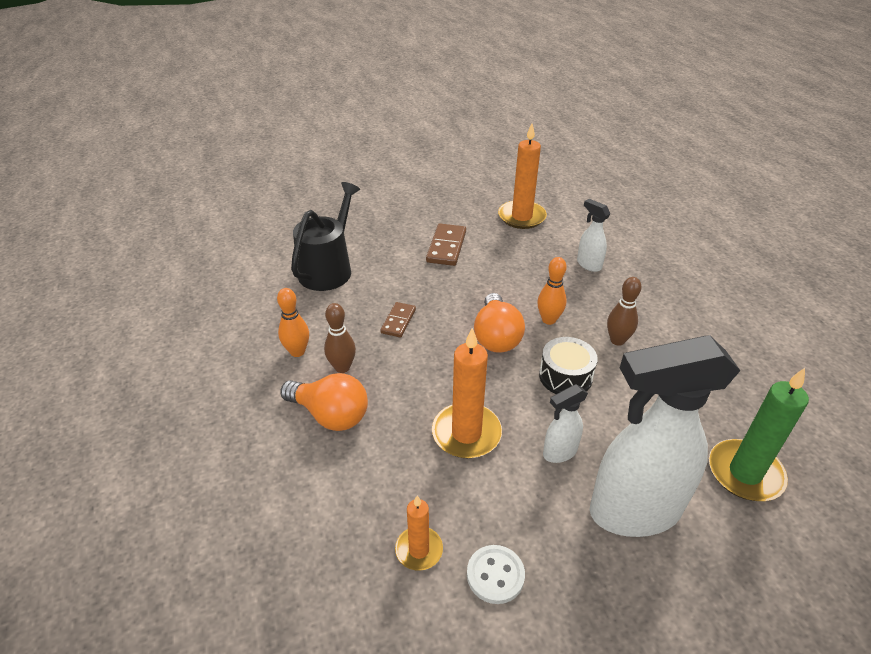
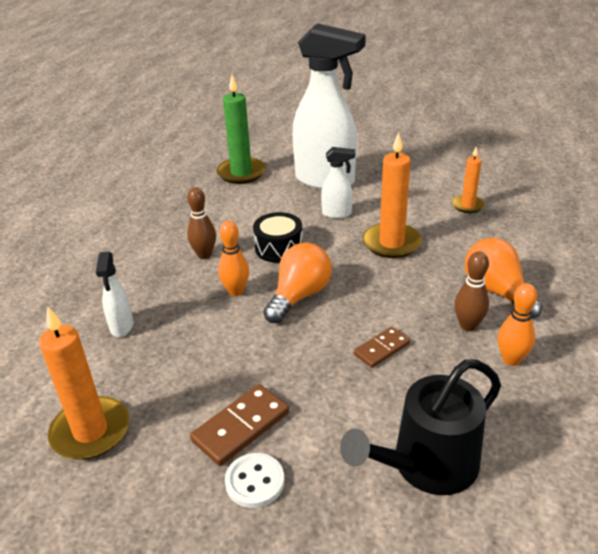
camera: 145 degrees left, 5 degrees down
(495, 575) = (429, 185): white button -> white button (255, 482)

